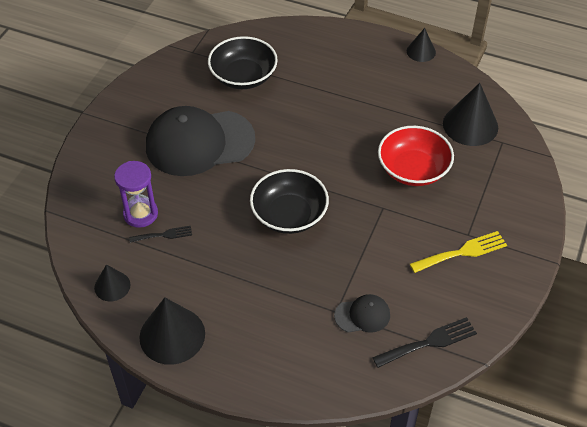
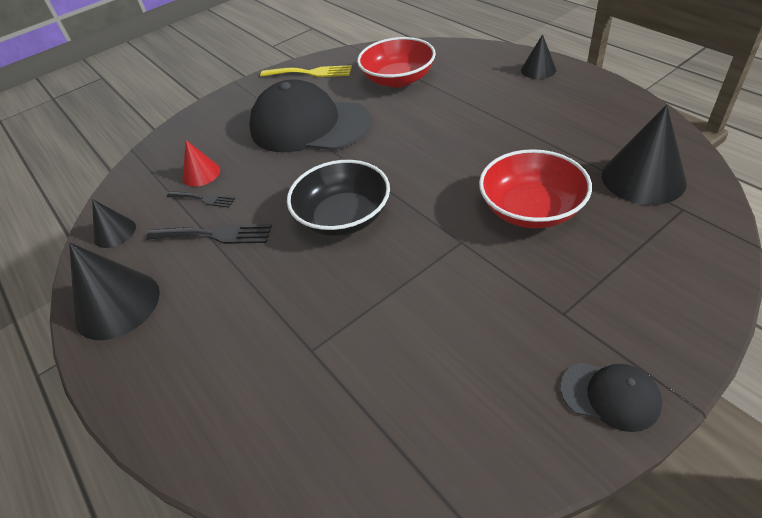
camera: 35 degrees right, 5 degrees down
(140, 214) = (201, 174): purple hourglass -> red cone
(243, 76) = (398, 79): black bowl -> red bowl
(362, 315) = (340, 370): black cap -> black cap (610, 395)
(421, 51) = (617, 91): black cone -> black cone (538, 70)
(429, 342) = (406, 453): black fork -> black fork (215, 235)
(462, 252) = (540, 335): yellow fork -> yellow fork (310, 73)

